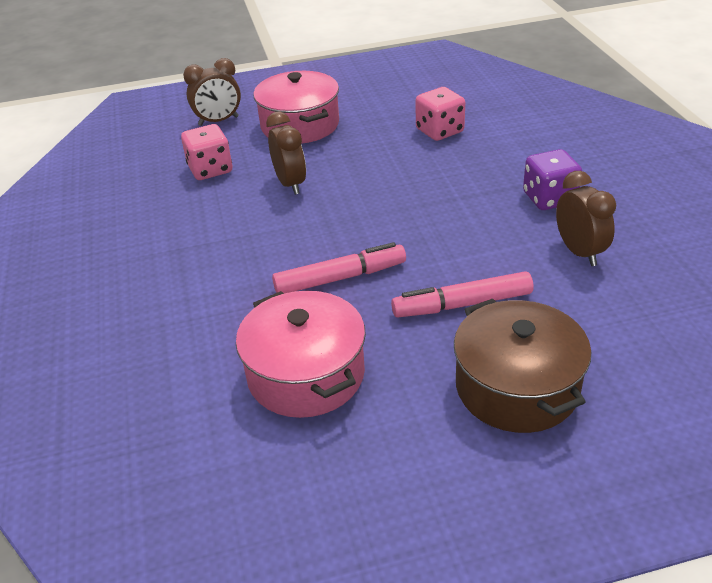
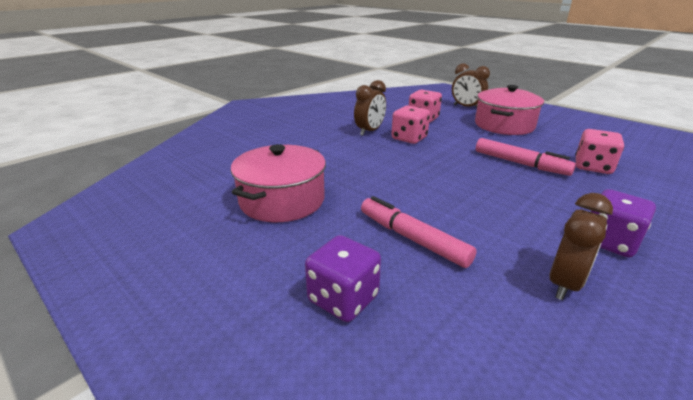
camera: 55 degrees right, 10 degrees down
(253, 207) = (409, 138): none -> pink dice
(290, 184) = (446, 140): brown clock -> brown clock (370, 131)
(340, 278) = (381, 183): pink marker -> pink marker (520, 164)
(516, 387) = (343, 298): brown pot -> purple dice

